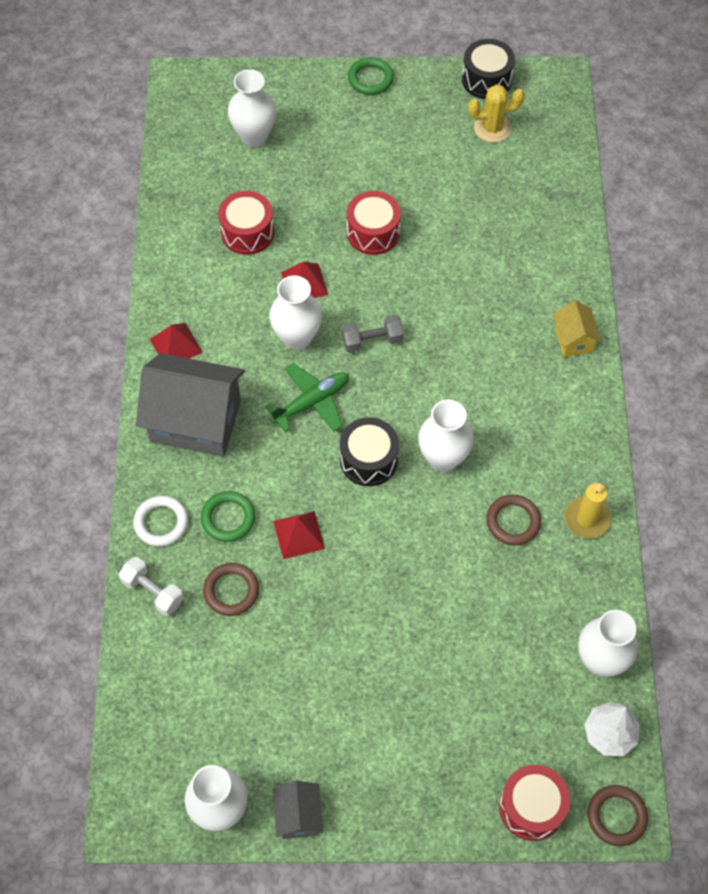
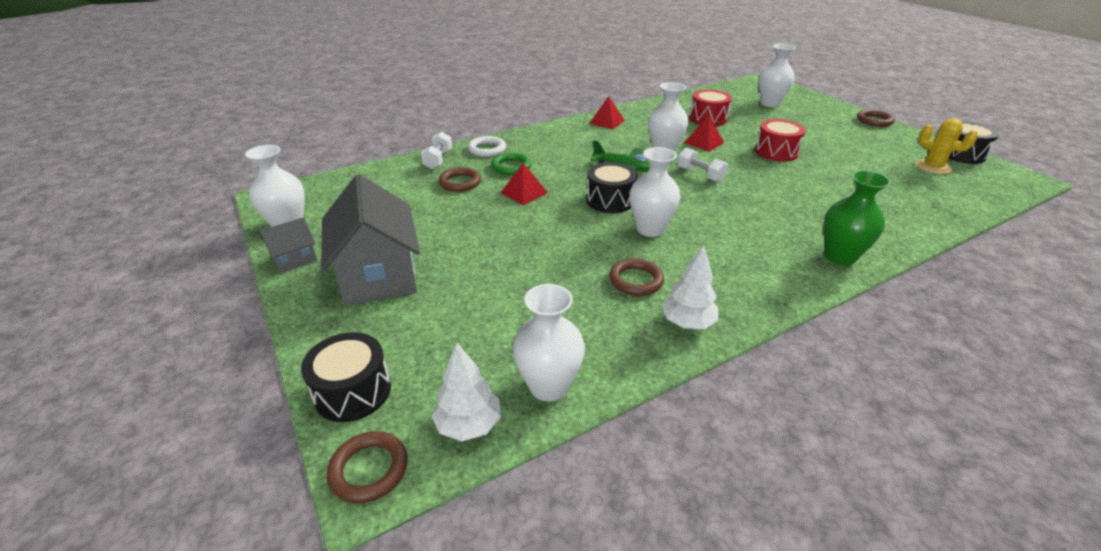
camera: 60 degrees right, 25 degrees down
(195, 421) = (566, 140): grey house -> grey house (378, 275)
(370, 79) = (874, 121): green ring -> brown ring
(372, 341) = (700, 174): grey dumbbell -> white dumbbell
(531, 807) = (353, 391): red drum -> black drum
(573, 339) = (840, 256): yellow house -> green vase
(587, 519) = (687, 323): yellow candle -> white tree

